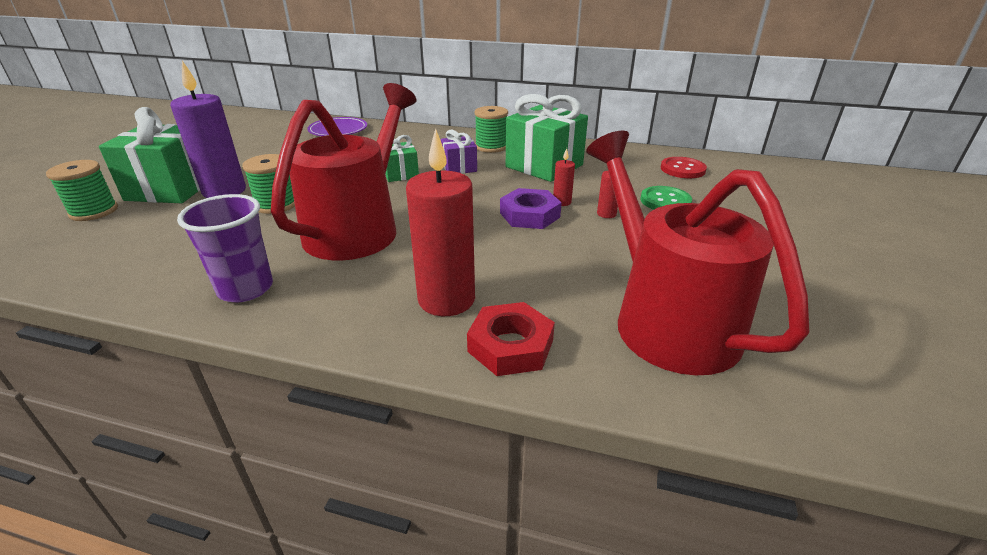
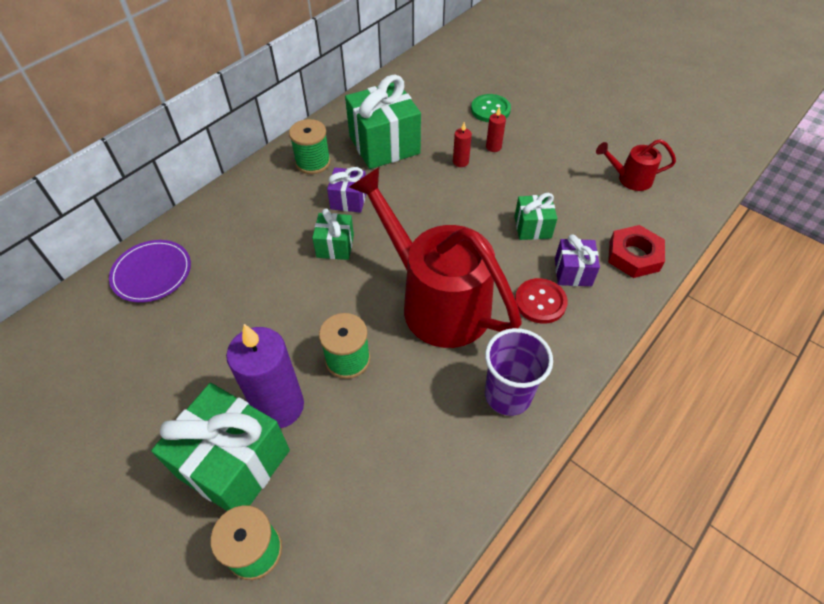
camera: 65 degrees left, 20 degrees up
(446, 299) = (573, 272): red candle -> purple gift
(500, 259) = (532, 227): none -> green gift
(529, 215) = (472, 188): purple nut -> none
(664, 318) = (629, 179): red watering can -> red watering can, size x0.45
(682, 169) = (443, 75): red button -> red button (540, 302)

